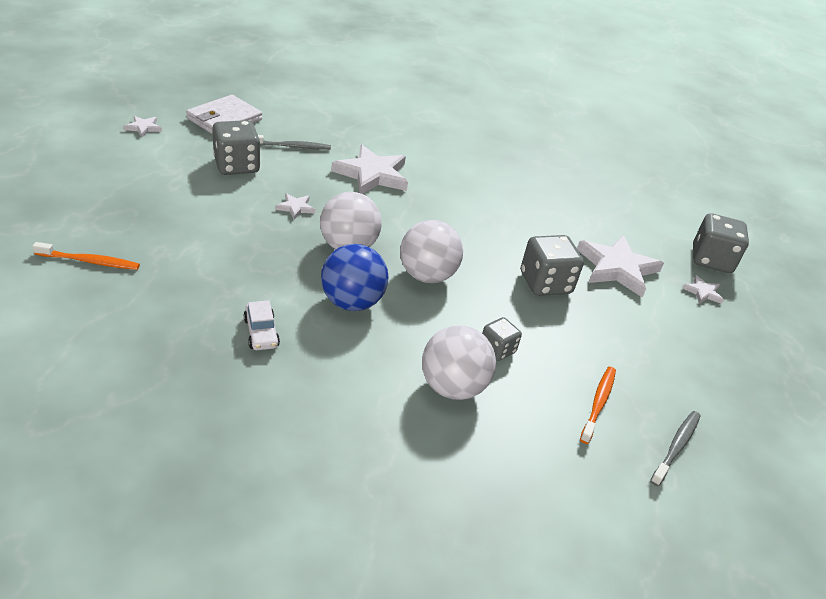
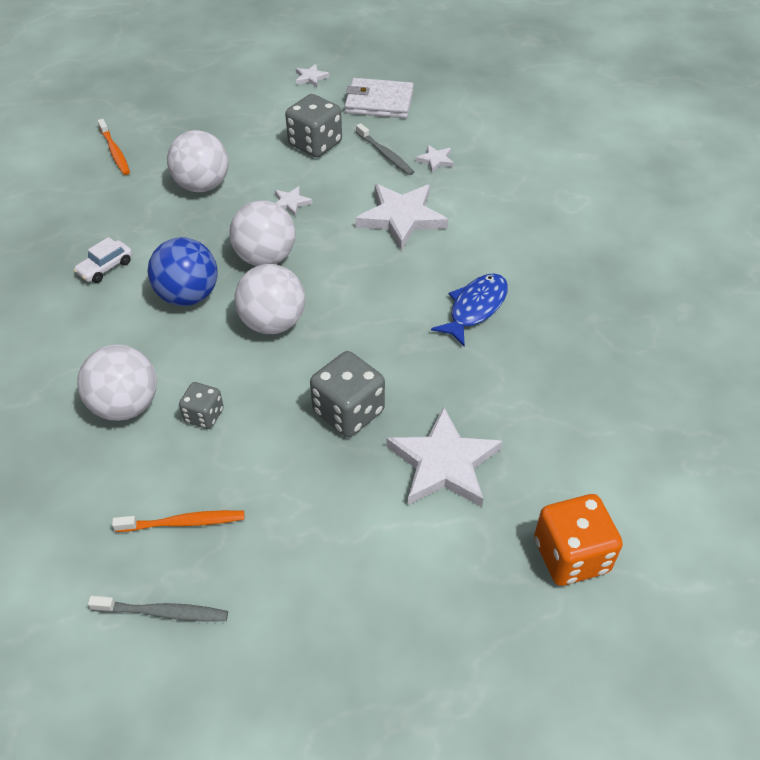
camera: 65 degrees right, 10 degrees up
(214, 237) = (202, 185): none -> white ball
(492, 193) = (475, 308): none -> blue fish
(702, 292) = (482, 565): white star -> white star (435, 160)
(711, 260) = (571, 555): grey dice -> orange dice

